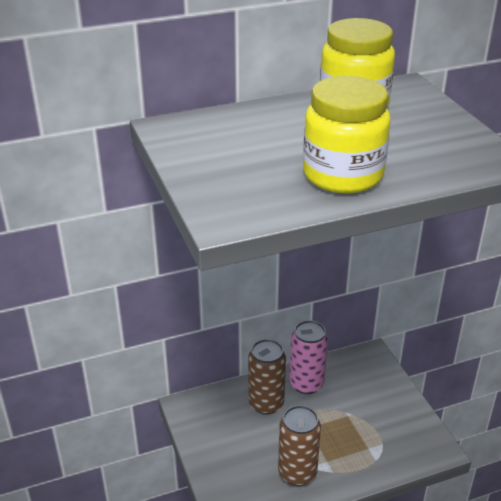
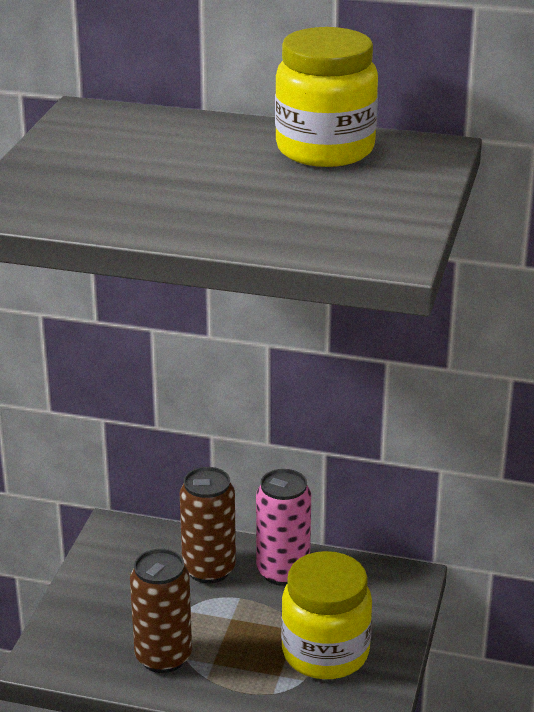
camera: 35 degrees right, 5 degrees down
(343, 175) = (183, 210): yellow jar -> yellow jar (325, 652)

